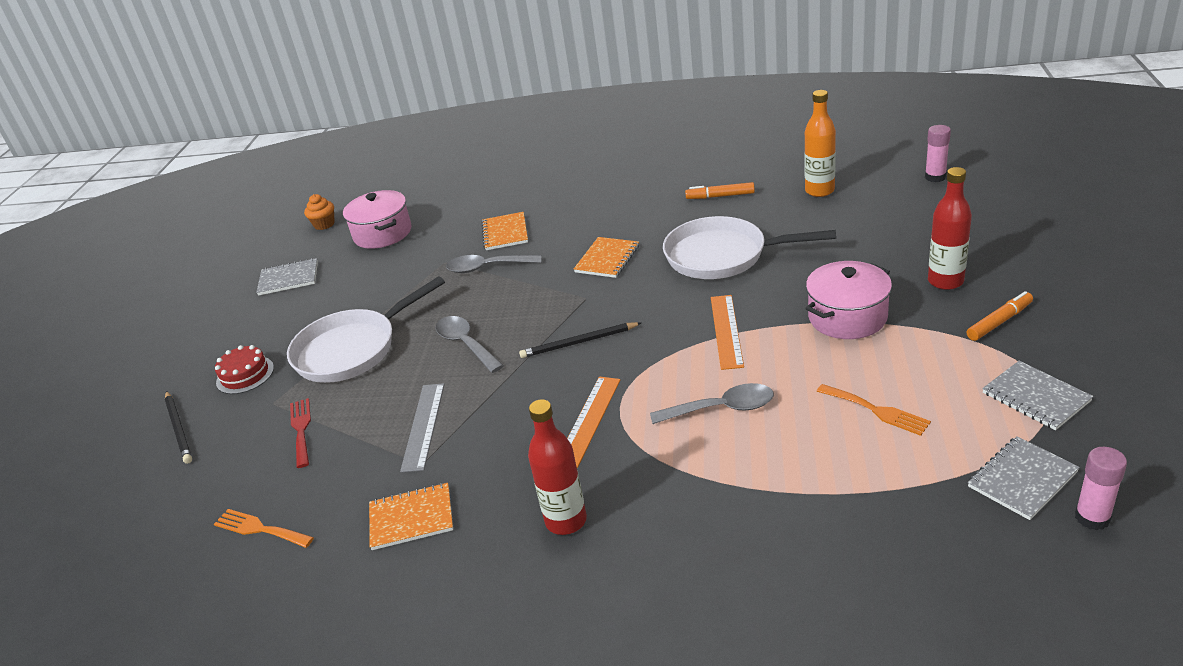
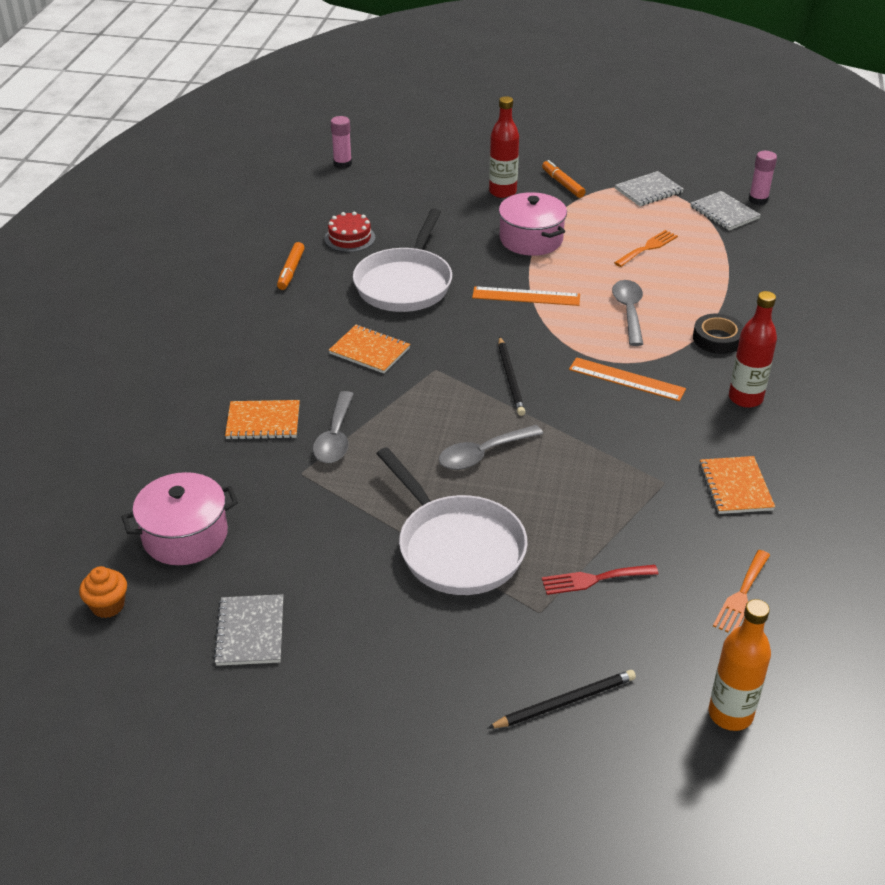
camera: 90 degrees left, 5 degrees up
(245, 375) = (472, 649): red cake -> red cake (350, 238)
(424, 426) = (610, 482): grey ruler -> none
(684, 489) = (717, 339): none -> black tape
(819, 191) = (323, 218): orange bottle -> orange bottle (730, 714)

